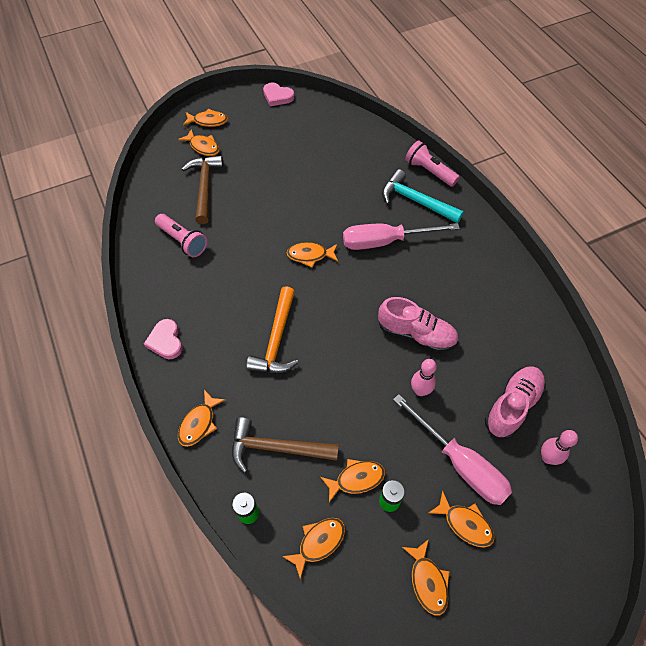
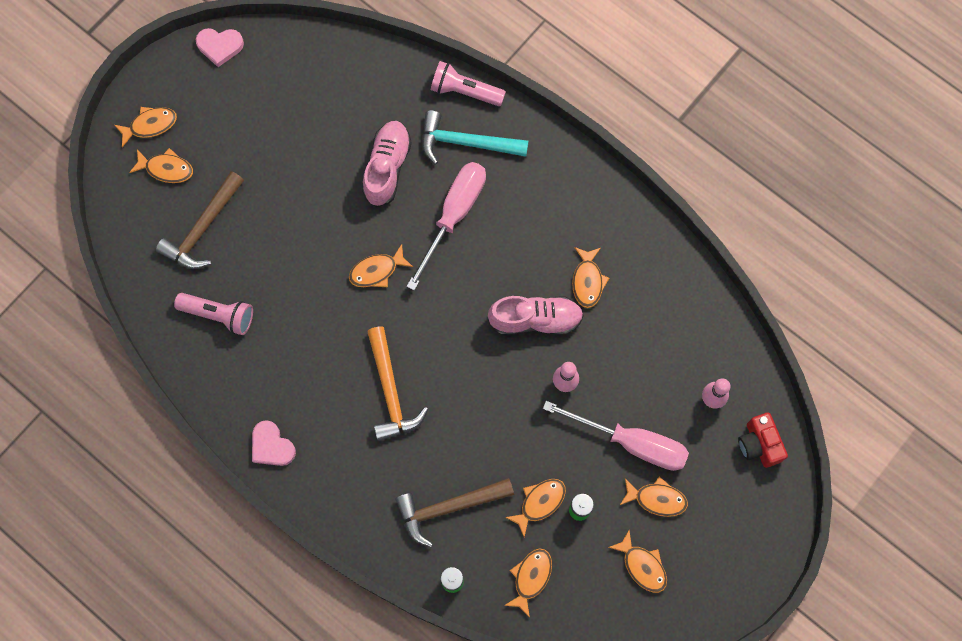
camera: 25 degrees left, 15 degrees up
(199, 423) = (357, 518): orange fish -> orange fish (587, 281)
(205, 187) = (203, 229): brown hammer -> brown hammer turned 120 degrees counterclockwise
(385, 241) = (454, 215): pink screwdriver -> pink screwdriver turned 150 degrees clockwise
(512, 406) = (661, 359): pink shoe -> pink shoe (387, 168)
(581, 517) = (759, 444): none -> red camera

